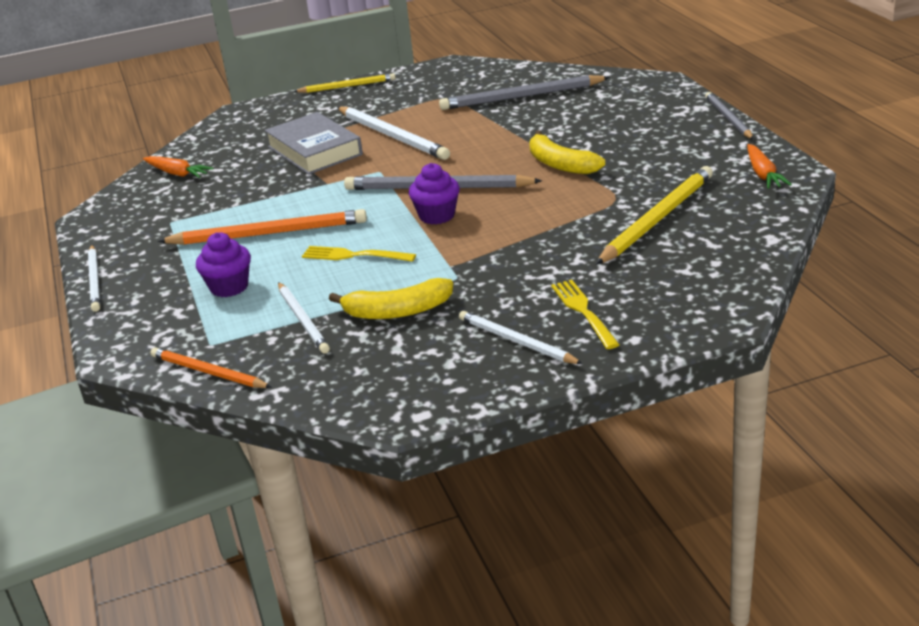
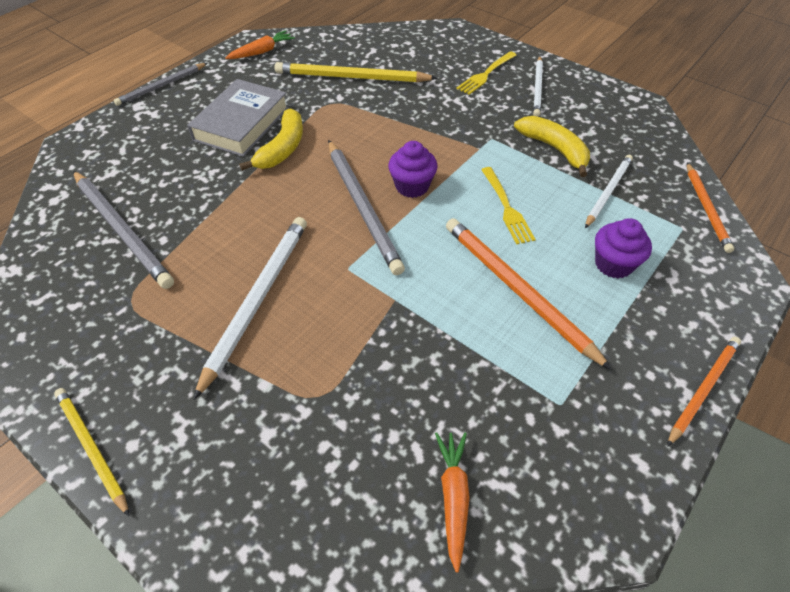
camera: 125 degrees left, 20 degrees up
(95, 280) = (703, 389): white pencil -> orange pencil
(314, 151) = (322, 360): grey book -> grey book (242, 124)

